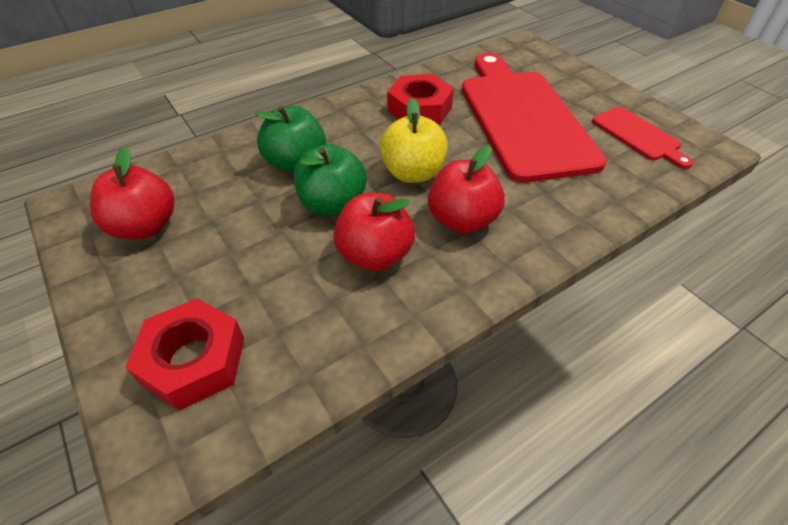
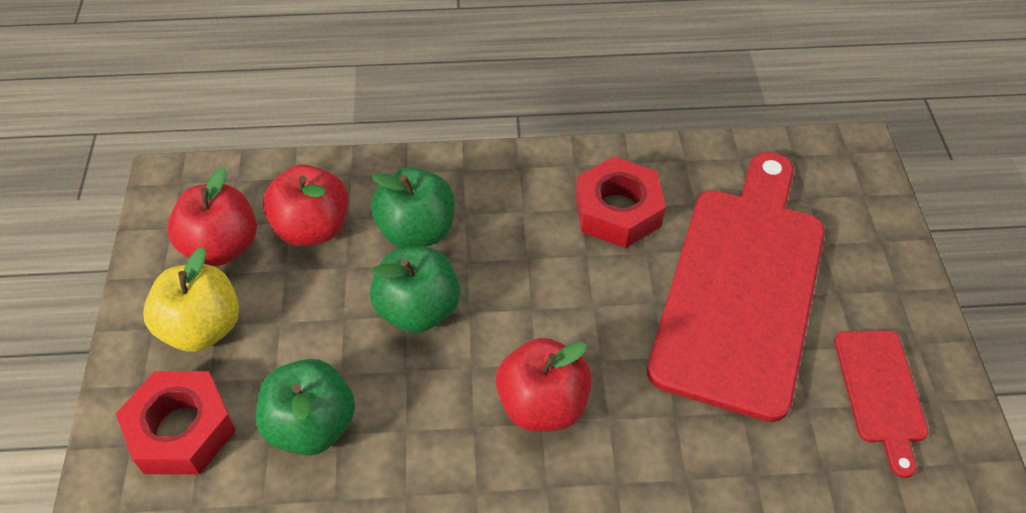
camera: 30 degrees right, 5 degrees up
(306, 306) = (312, 425): none -> green apple
(375, 255) = (416, 400): red apple -> red apple (312, 228)
(413, 173) = (536, 308): yellow apple -> yellow apple (202, 327)

